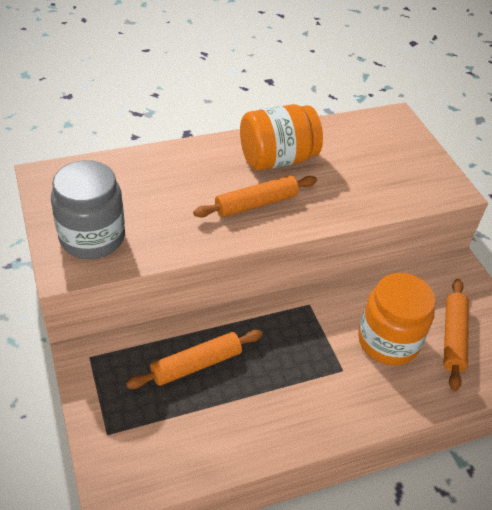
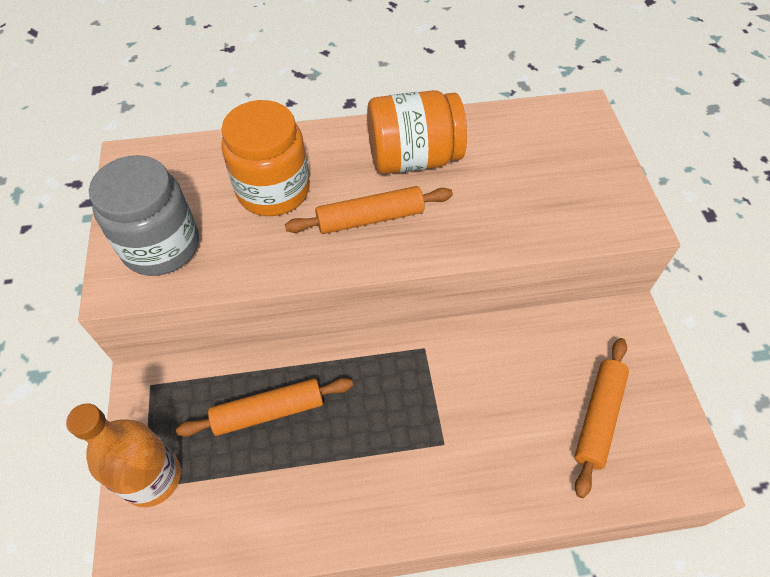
camera: 15 degrees right, 10 degrees up
(111, 425) = (152, 478): none -> orange bottle
(388, 341) = (511, 411): orange jar -> orange jar (273, 190)

